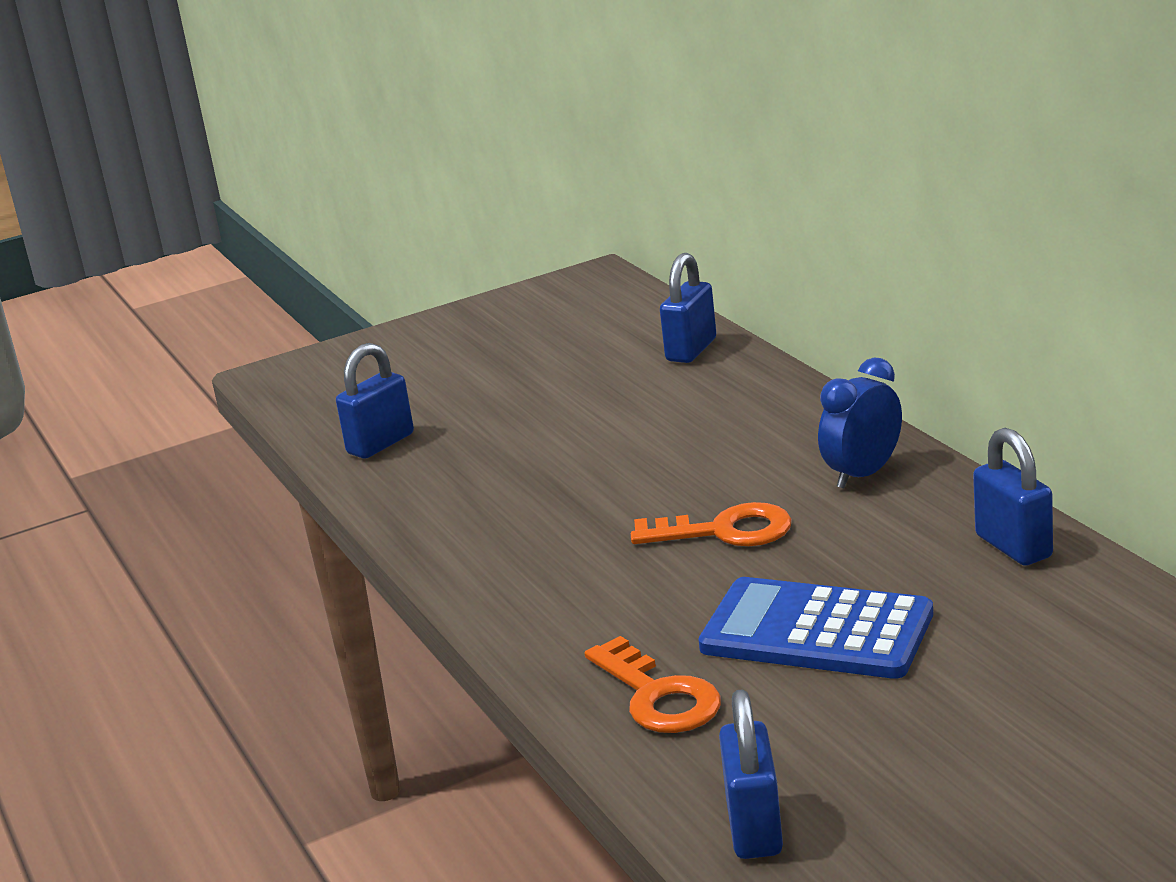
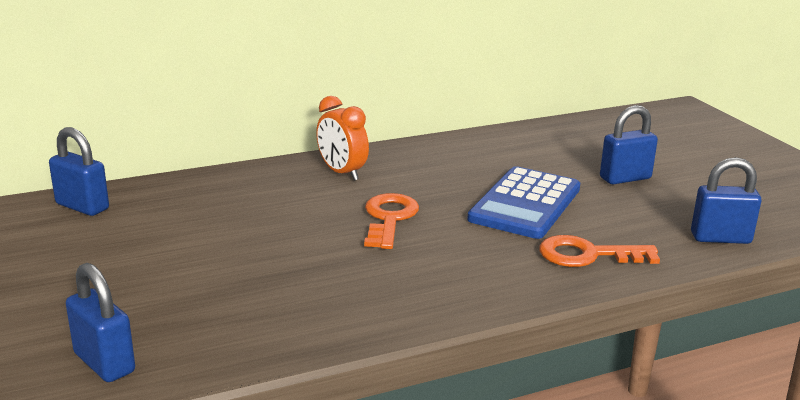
camera: 90 degrees left, 0 degrees up
(658, 696) = (587, 255): orange key -> orange key turned 150 degrees counterclockwise
(863, 474) = (342, 173): blue clock -> orange clock
(1013, 546) = (453, 148): blue padlock -> blue padlock (625, 178)

